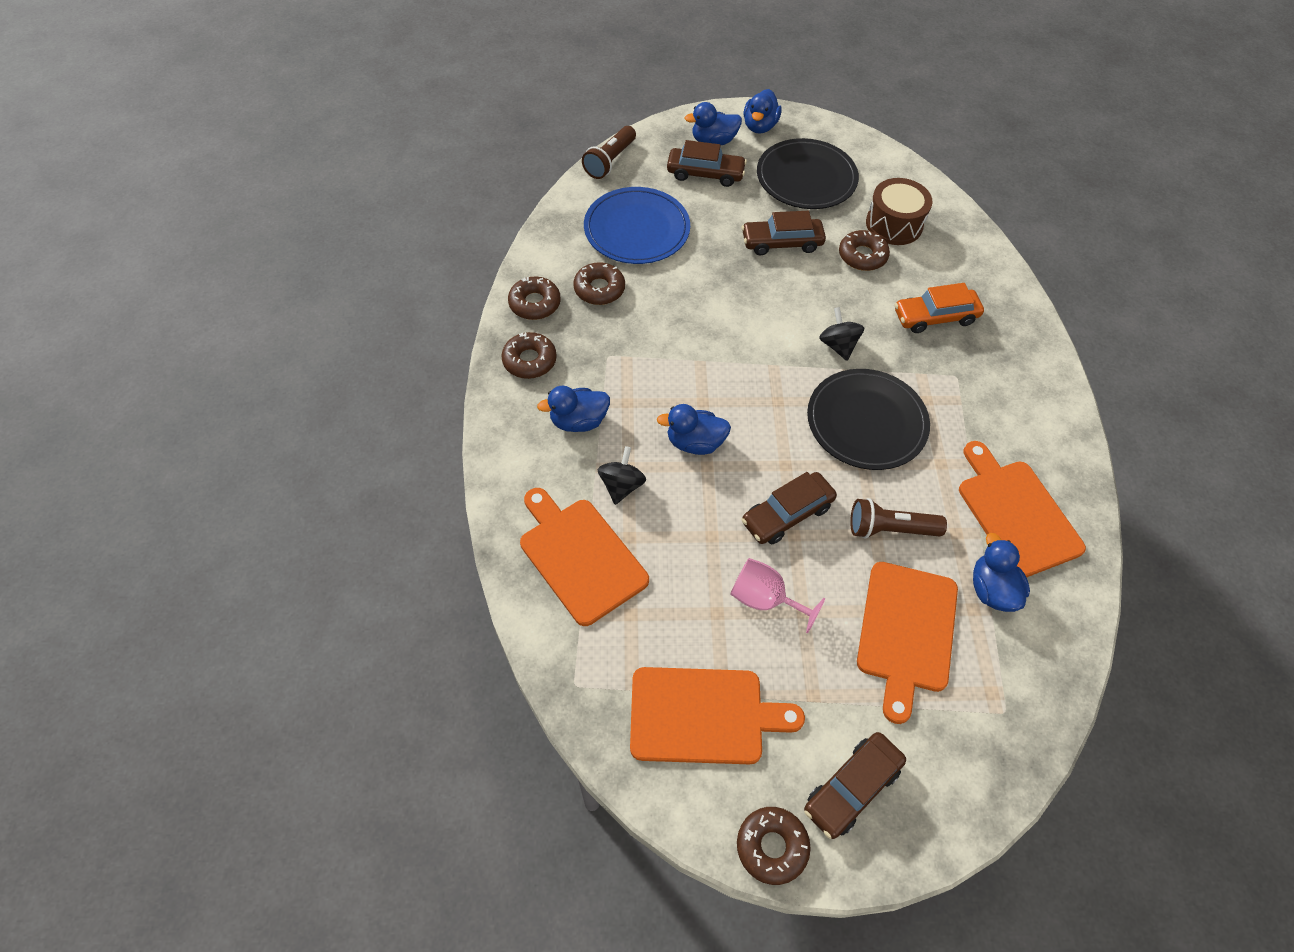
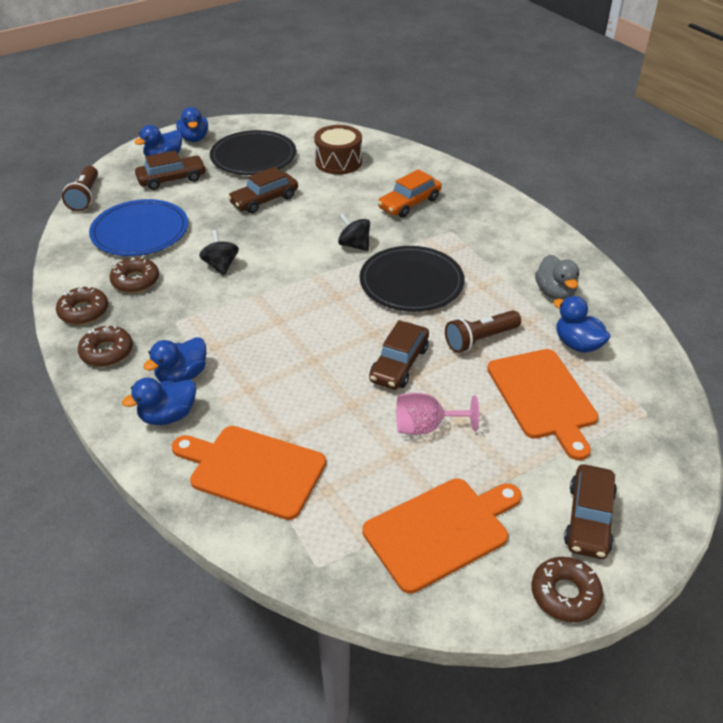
camera: 30 degrees left, 15 degrees down
(621, 486) = (252, 404): black spinning top -> black spinning top (221, 266)
(695, 443) = (291, 349): blue duck -> blue duck (168, 416)
(862, 256) = (330, 187): brown donut -> none
(1016, 513) = (555, 293): orange cutting board -> grey duck

